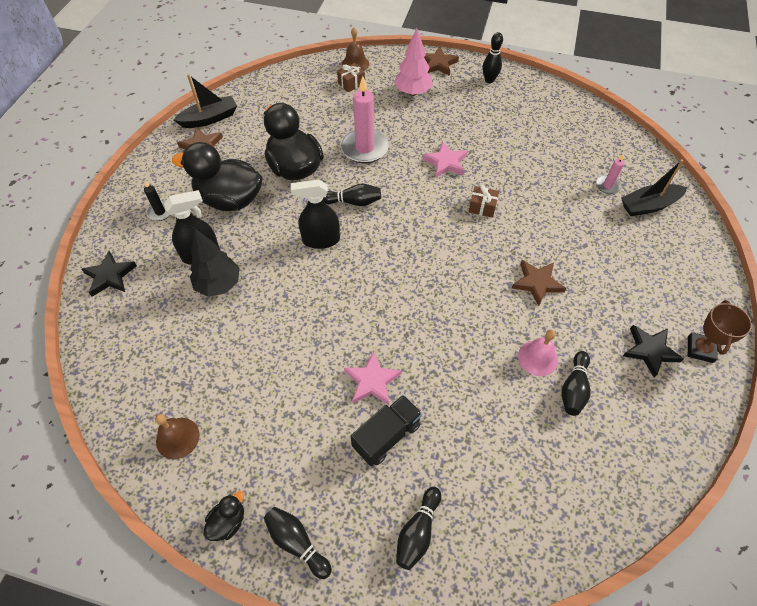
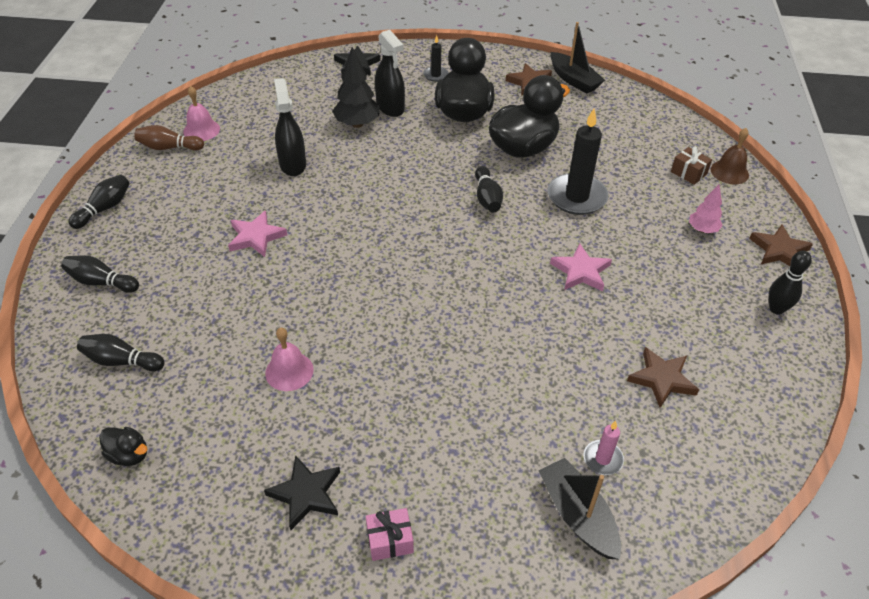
camera: 80 degrees right, 10 degrees down
(177, 438) = (201, 130): brown bell -> pink bell
(200, 474) = (169, 147): none -> brown bowling pin
(228, 521) = (127, 169): black duck -> black duck (129, 455)
(320, 240) = (426, 180): black spray bottle -> black spray bottle (293, 164)
(364, 148) = (576, 197): pink candle -> black candle
(386, 436) = (197, 253): black truck -> none
(412, 92) = (702, 230): pink tree -> pink tree, size x0.61
(482, 207) = (513, 311): brown gift -> none
(537, 283) = (399, 370): brown star -> brown star (662, 379)
(573, 389) = (248, 406): black bowling pin -> black bowling pin (121, 361)
(679, 303) = (390, 540): none -> pink gift
(700, 349) = (313, 560): brown trophy -> none

